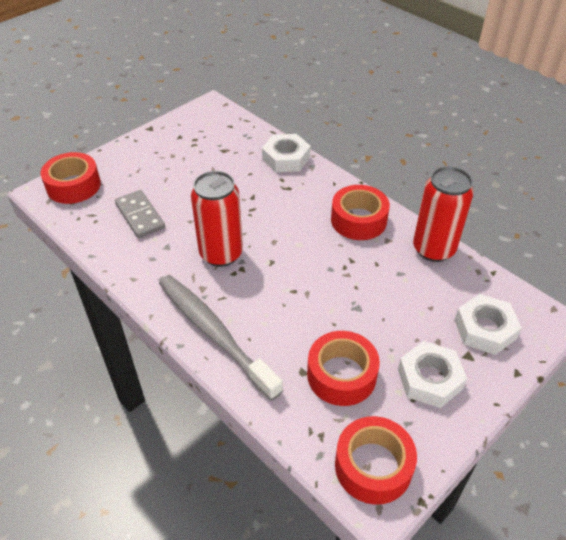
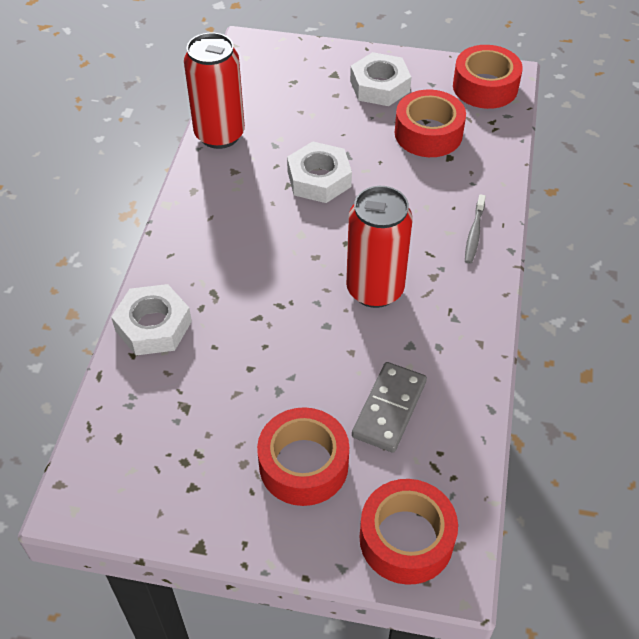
camera: 125 degrees left, 5 degrees up
(214, 333) = (474, 234): grey toothbrush -> grey toothbrush, size x0.41
(358, 220) = (221, 205): red tape -> red tape (303, 464)
(485, 329) = (296, 74): white nut -> white nut (319, 179)

